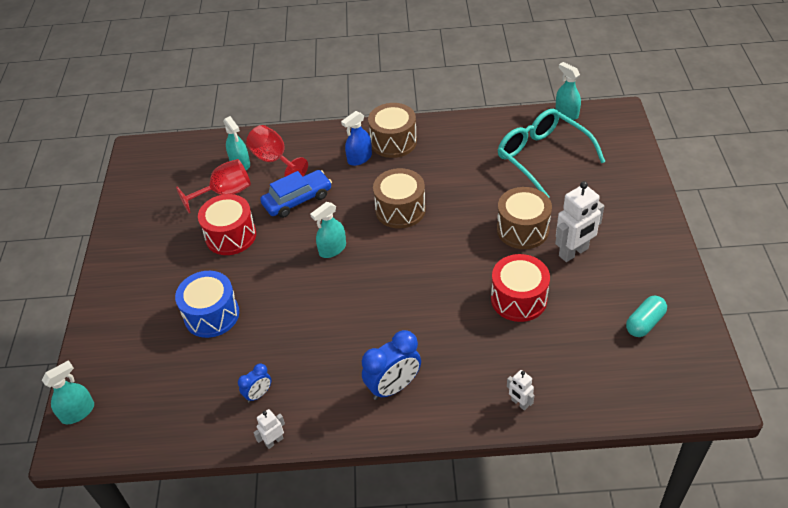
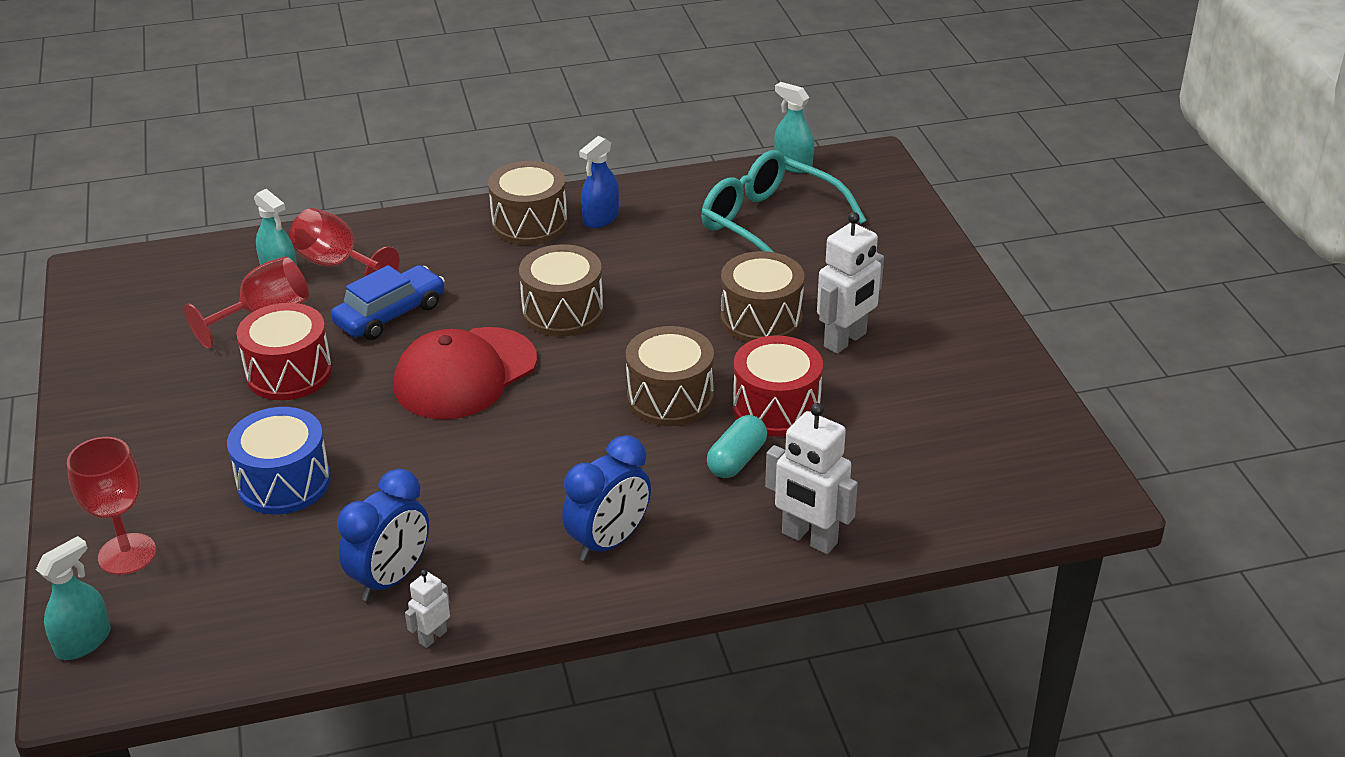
camera: 15 degrees left, 10 degrees down
(114, 353) = (127, 554): none -> red goblet
(258, 394) = (391, 579): blue clock -> blue clock, size x1.82
(332, 249) = (465, 374): turquoise spray bottle -> red cap
(359, 158) = (479, 250): blue spray bottle -> blue spray bottle (601, 218)
(453, 283) = (670, 398): none -> brown drum
(519, 403) = (809, 539): white robot -> white robot, size x1.96
(644, 323) = (970, 417): turquoise capsule -> turquoise capsule (736, 460)

